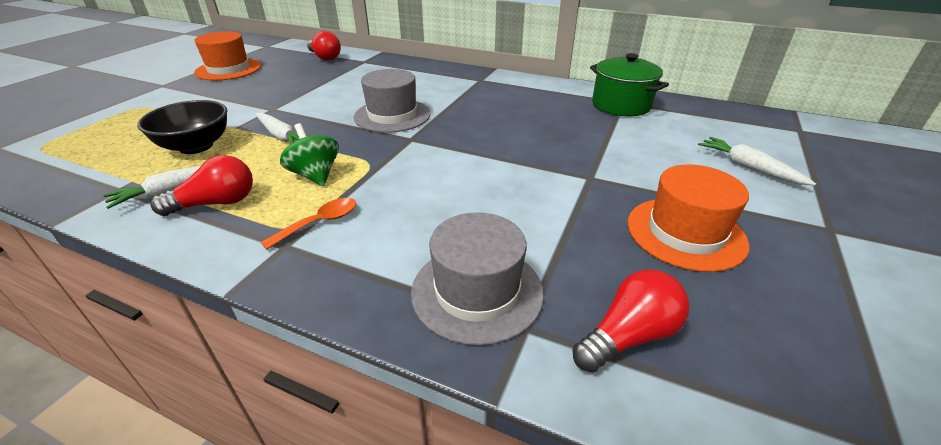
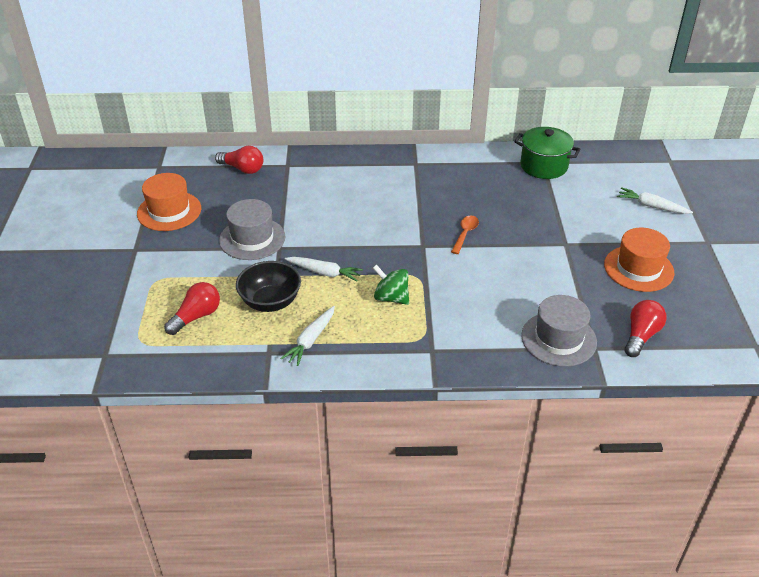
camera: 25 degrees left, 5 degrees up
(216, 203) = (353, 339): red light bulb -> red light bulb (196, 316)
(319, 223) = (435, 330): orange spoon -> orange spoon (465, 234)
(392, 115) = (385, 226): grey hat -> grey hat (252, 238)

